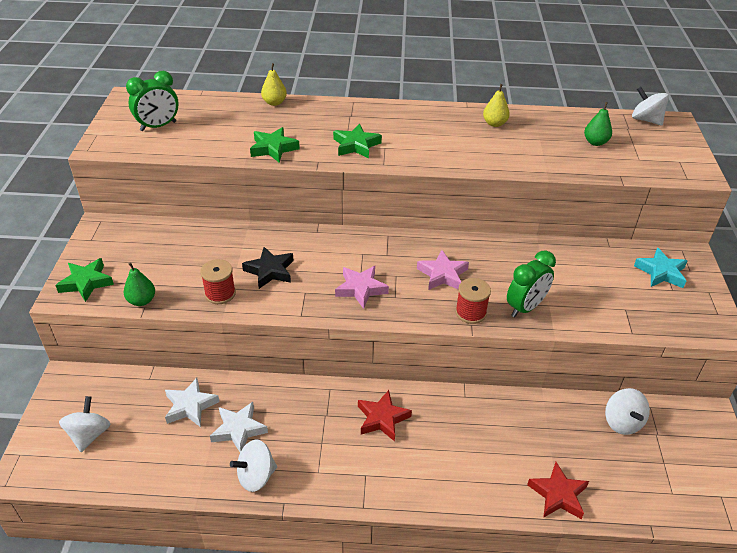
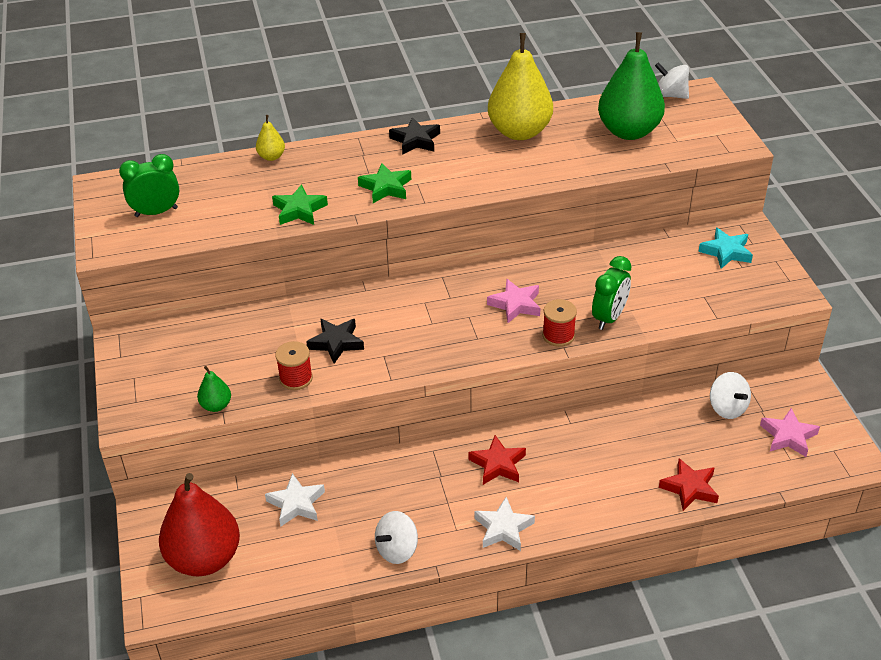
camera: 15 degrees left, 0 degrees up
(86, 283) = (144, 402): green star -> none
(89, 435) = (204, 558): white spinning top -> red pear
(158, 126) = (156, 212): green clock -> green clock turned 150 degrees counterclockwise
(238, 430) = (358, 513): white star -> white star (503, 528)
(361, 289) = (439, 338): pink star -> pink star (788, 436)
(400, 113) = (415, 140): none -> black star
(494, 124) = (519, 132): yellow pear -> yellow pear, size x2.28
(595, 142) = (629, 131): green pear -> green pear, size x2.28

